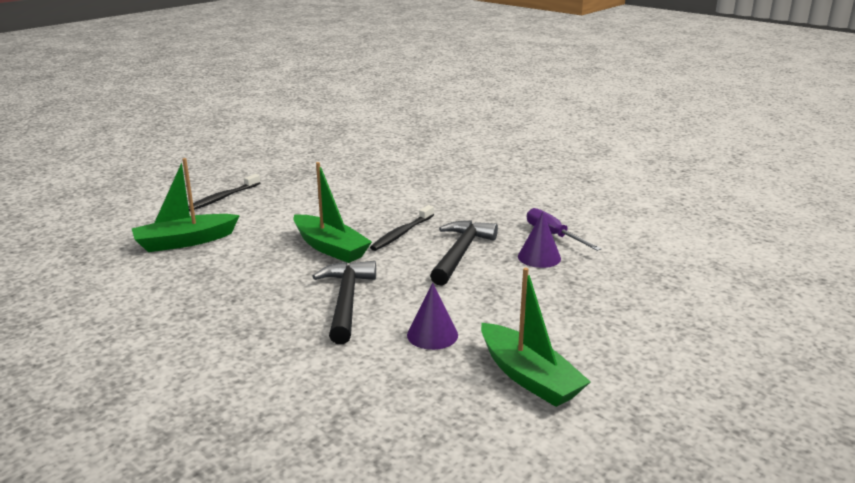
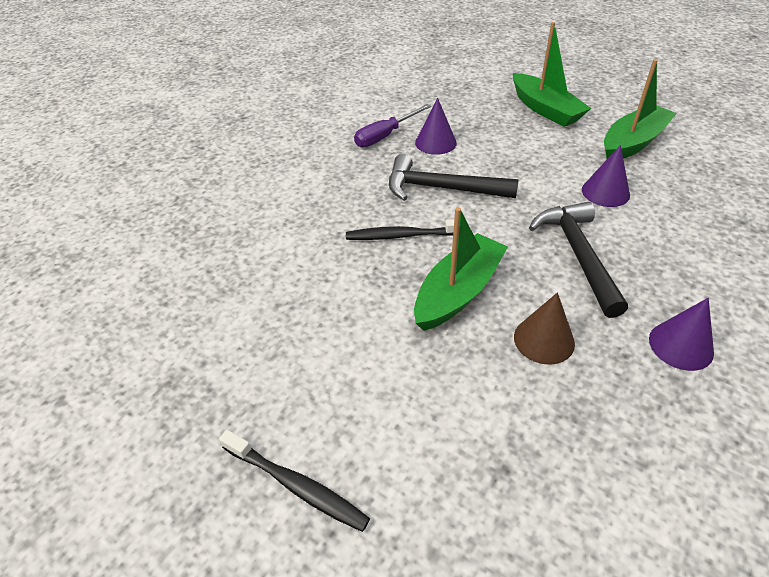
camera: 95 degrees left, 20 degrees up
(185, 241) = (488, 480): green boat -> green boat (545, 109)
(225, 324) = (681, 345): none -> purple cone
(267, 272) = (544, 340): none -> brown cone
(346, 301) = (578, 255): black hammer -> black hammer turned 90 degrees clockwise
(402, 233) = (403, 235): black toothbrush -> black toothbrush turned 150 degrees clockwise

